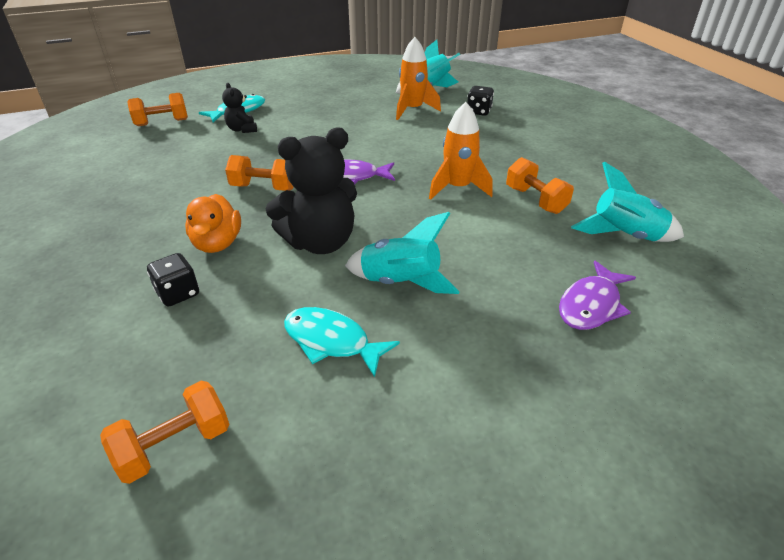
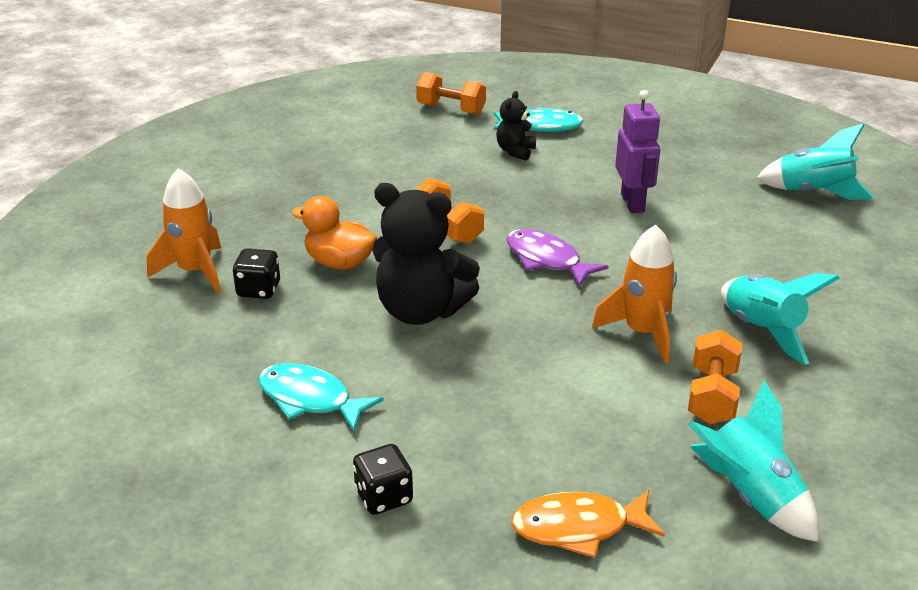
camera: 45 degrees right, 5 degrees down
(175, 446) = (126, 398): orange dumbbell -> none
(217, 243) = (339, 263): orange duck -> orange duck turned 75 degrees clockwise
(331, 341) = (310, 399): turquoise fish -> turquoise fish turned 45 degrees counterclockwise
(351, 129) = (633, 203): none -> purple robot
(400, 283) = (434, 389): turquoise rocket -> turquoise rocket (762, 330)
(412, 110) = (747, 212): orange rocket -> orange rocket (195, 271)
(478, 112) = (835, 253): black dice -> black dice (384, 497)
(591, 305) = (578, 527): purple fish -> orange fish

